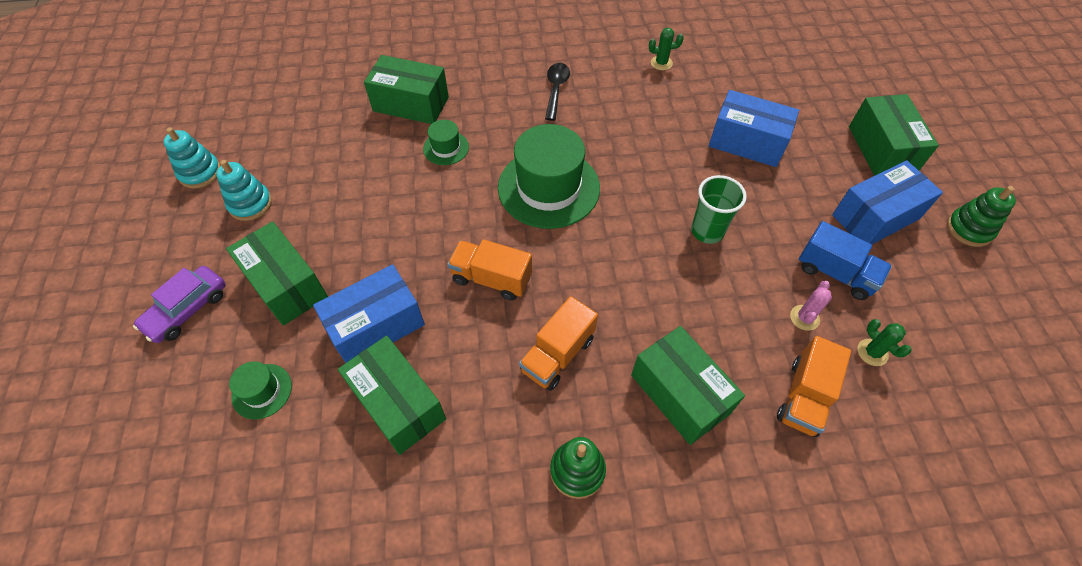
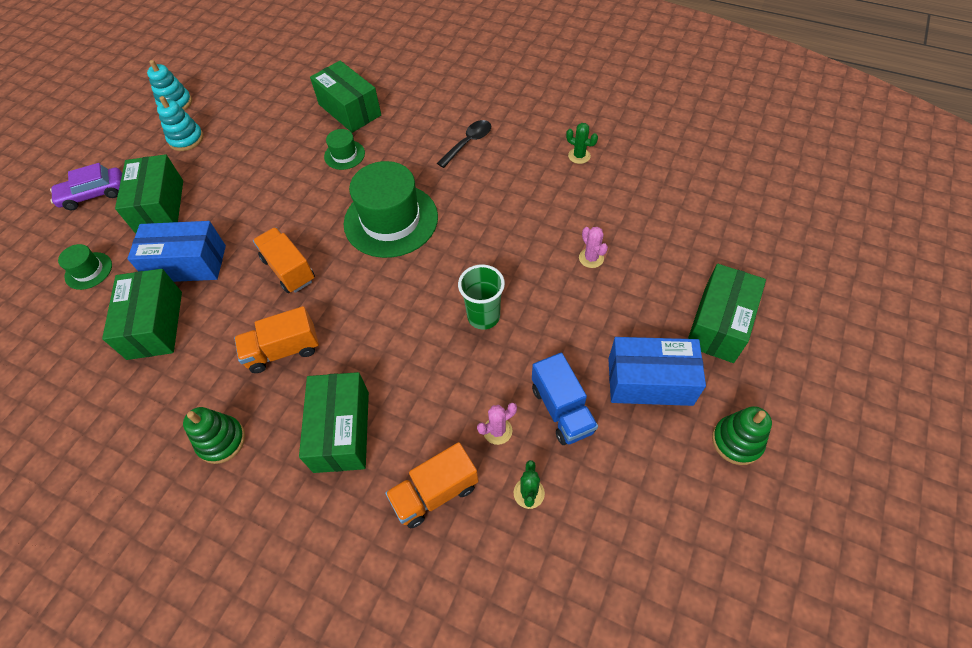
camera: 35 degrees right, 0 degrees up
(747, 142) = (591, 258): blue box -> pink cactus

